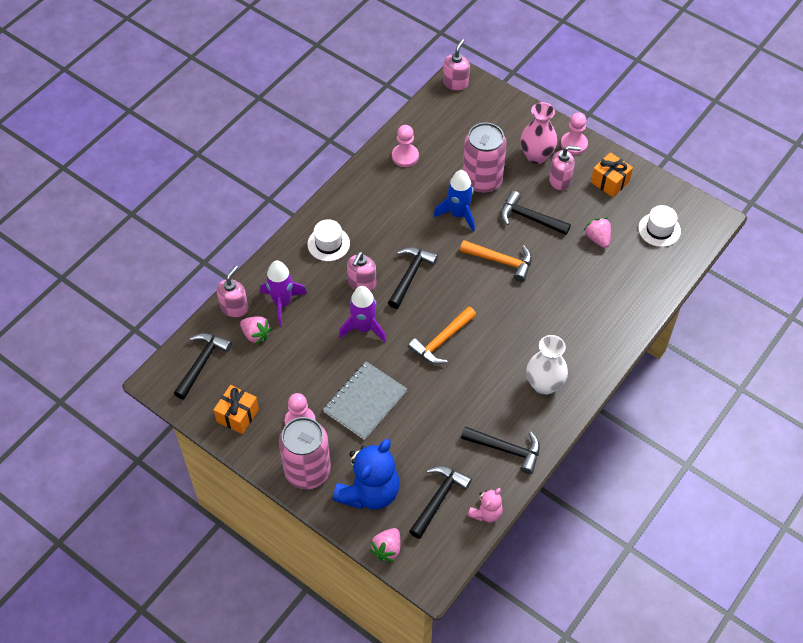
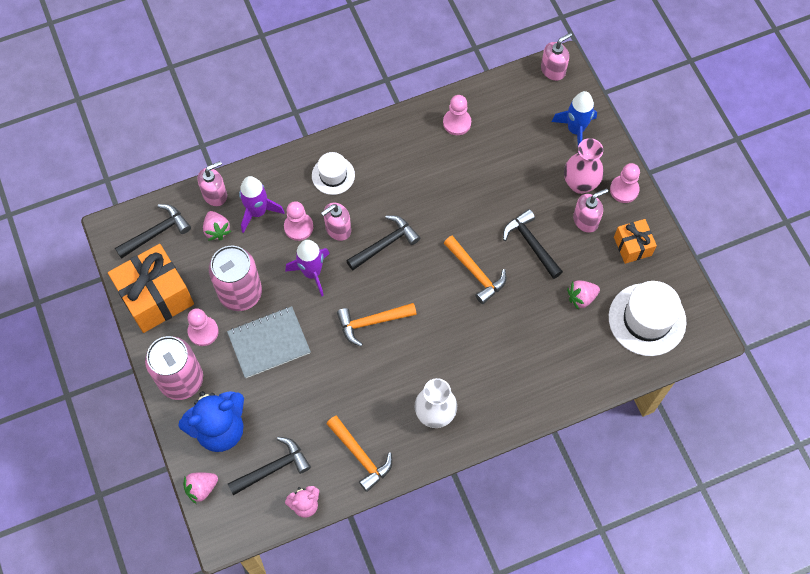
camera: 30 degrees right, 10 degrees up
(238, 415) = (156, 297): orange gift -> orange gift, size x1.84
(327, 298) = (298, 227): none -> pink pawn
(458, 214) = (467, 206): blue rocket -> blue rocket (575, 130)
(482, 180) = (511, 183): pink can -> pink can (240, 293)
(506, 449) = (360, 456): black hammer -> orange hammer
(560, 180) = (586, 220): pink soap dispenser -> pink soap dispenser turned 60 degrees counterclockwise
(597, 238) = (581, 297): pink strawberry -> pink strawberry turned 120 degrees counterclockwise
(659, 229) = (647, 319): white hat -> white hat, size x1.70

